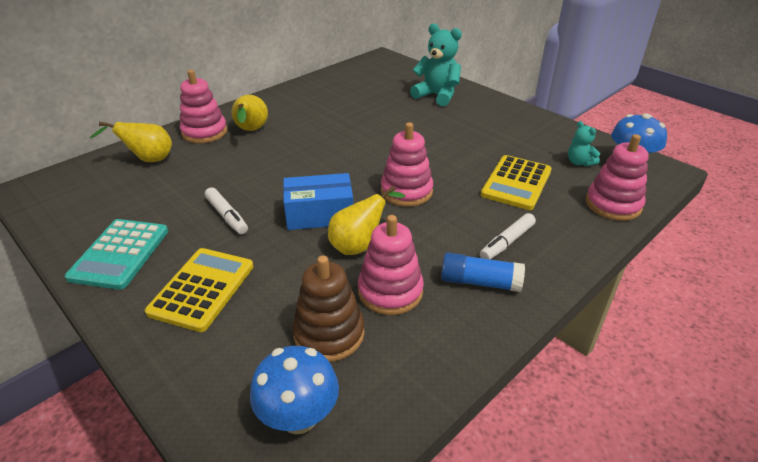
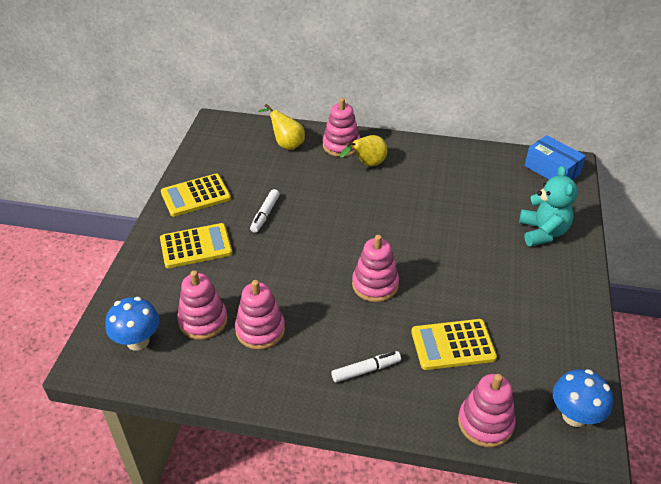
camera: 55 degrees right, 5 degrees up
(120, 254) = (196, 196): turquoise calculator -> yellow calculator
(319, 214) = (305, 255): blue box -> blue box (552, 170)
(329, 334) = (203, 321): brown stacking toy -> pink stacking toy
(359, 245) = (291, 292): yellow pear -> none
(480, 282) = (307, 373): blue glue stick -> none
(507, 242) = (365, 370): white marker -> white marker turned 150 degrees clockwise
(579, 162) = (533, 377): turquoise teddy bear -> none

